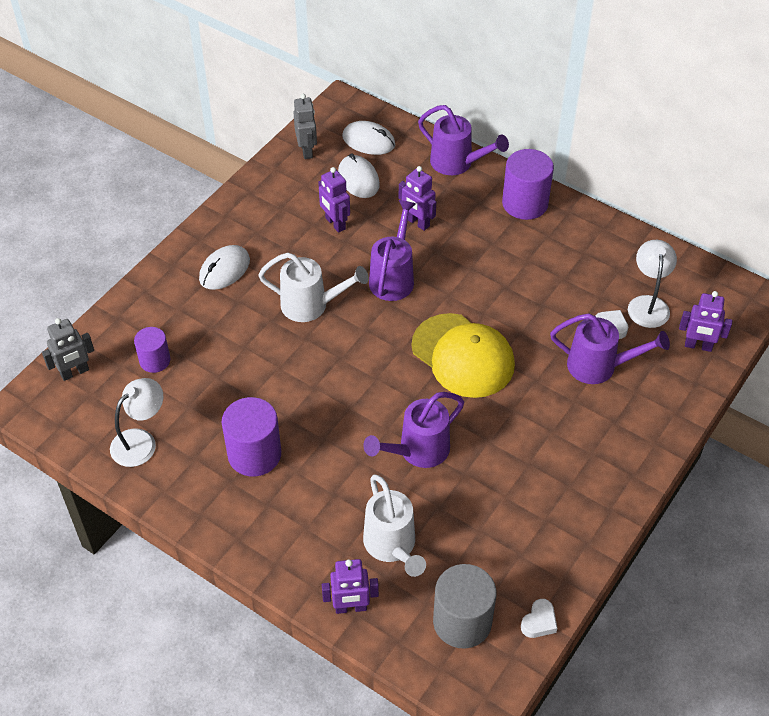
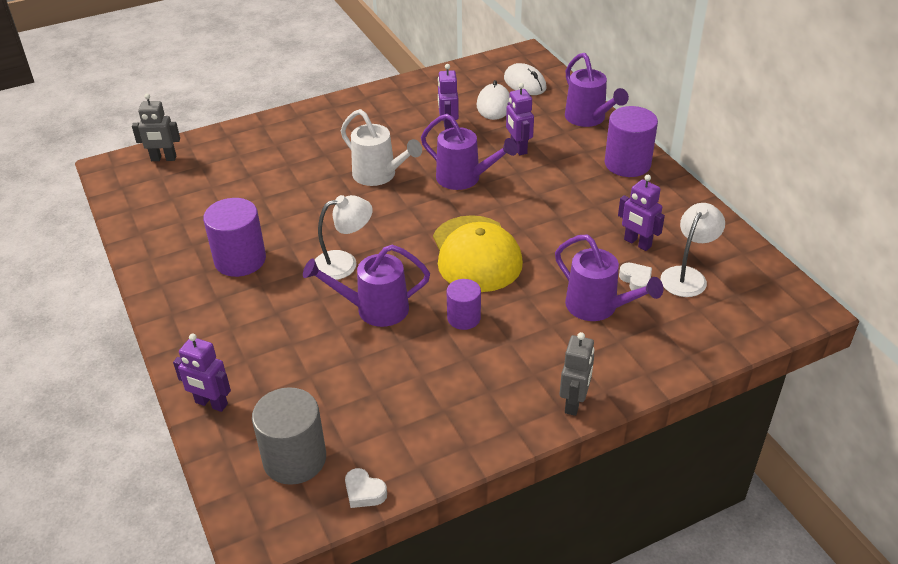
camera: 30 degrees right, 10 degrees down
(141, 441) = (165, 219): white lamp -> white lamp (344, 263)
(155, 360) = (226, 171): purple cylinder -> purple cylinder (464, 318)
(224, 270) = (333, 131): white mouse -> none
(307, 150) = (468, 75): grey robot -> grey robot (574, 403)
(392, 546) = (288, 372): white watering can -> none
(393, 277) = (464, 179): purple watering can -> purple watering can turned 75 degrees clockwise
(539, 622) = (364, 492): white heart -> white heart turned 60 degrees clockwise
(698, 346) = (714, 327): purple robot -> purple robot (637, 243)

